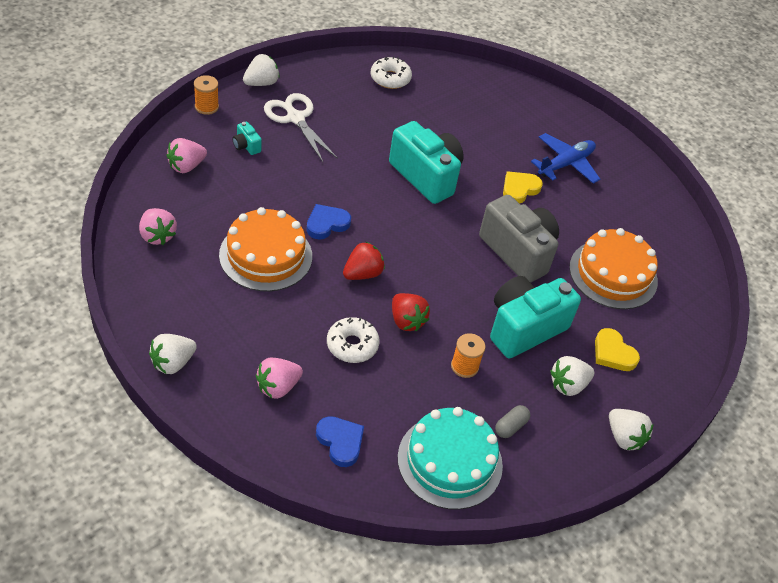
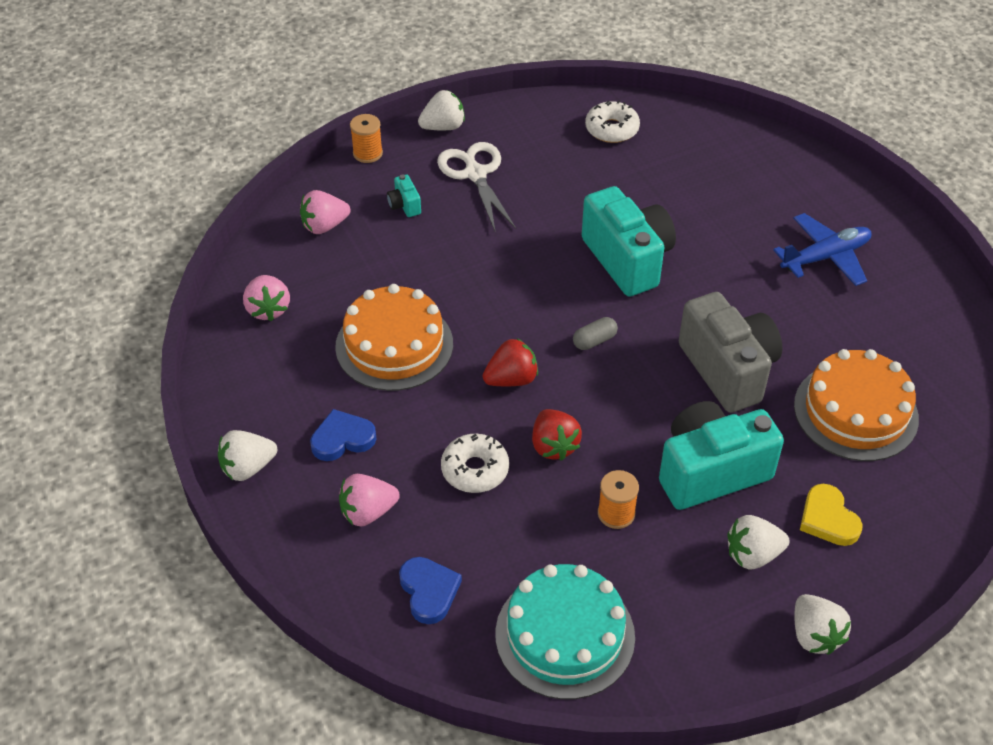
camera: 20 degrees right, 0 degrees up
(326, 224) = (481, 311): blue heart -> blue heart (342, 439)
(510, 426) = (658, 600): grey capsule -> grey capsule (594, 340)
(519, 189) = (751, 286): yellow heart -> none

